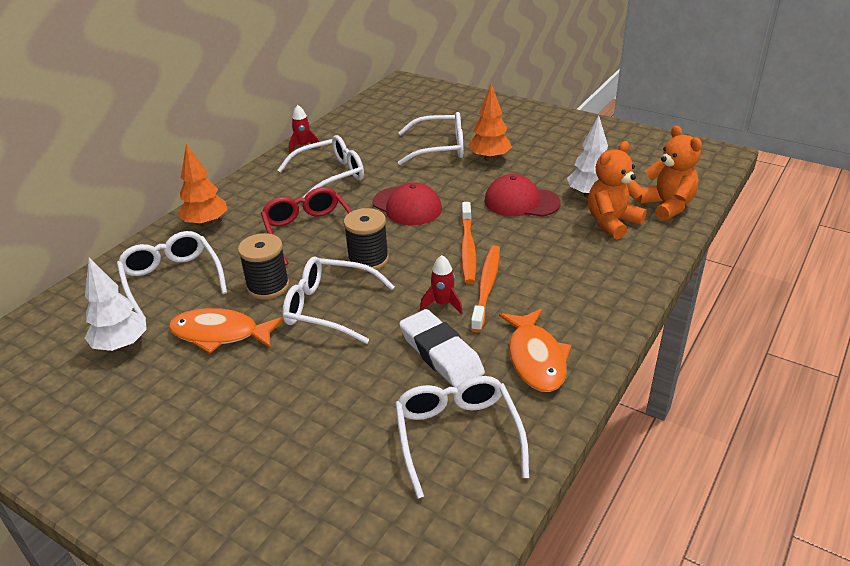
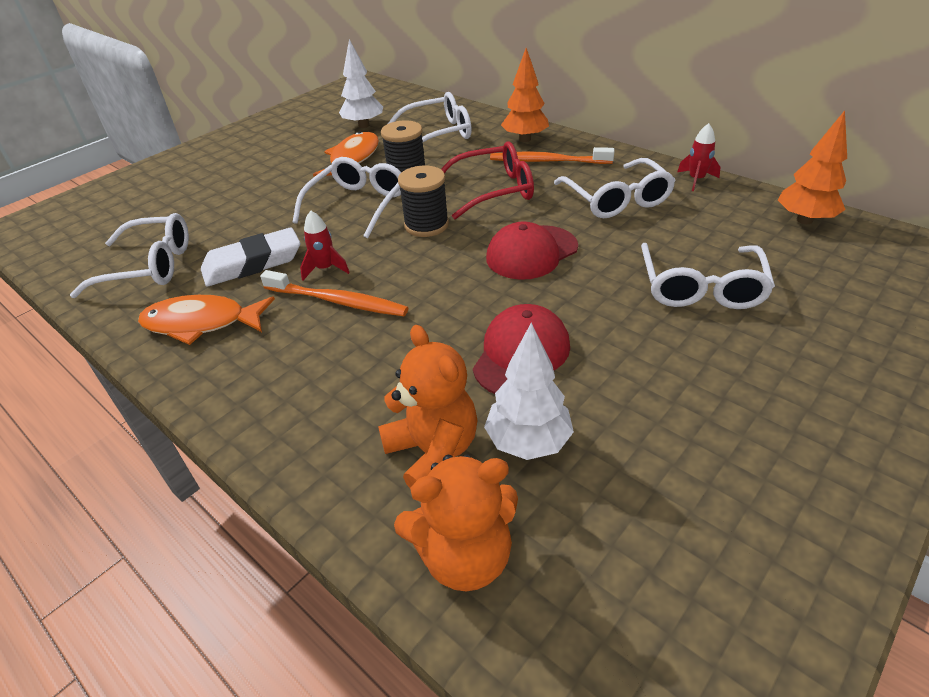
camera: 100 degrees right, 5 degrees up
(467, 248) = (420, 293): orange toothbrush -> orange toothbrush (547, 161)
(489, 158) = (666, 336): orange tree -> orange tree (804, 220)

